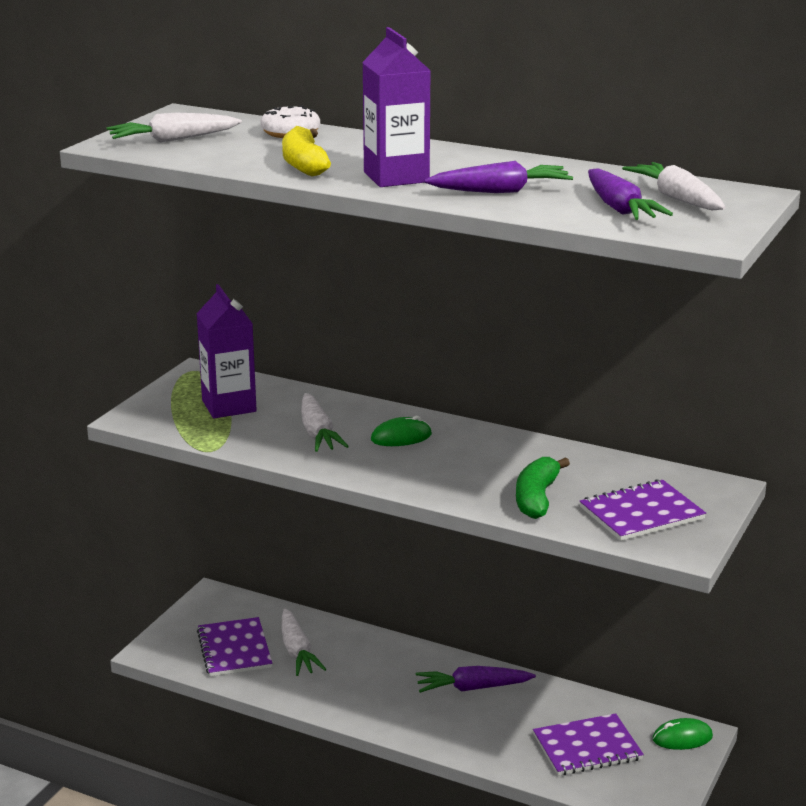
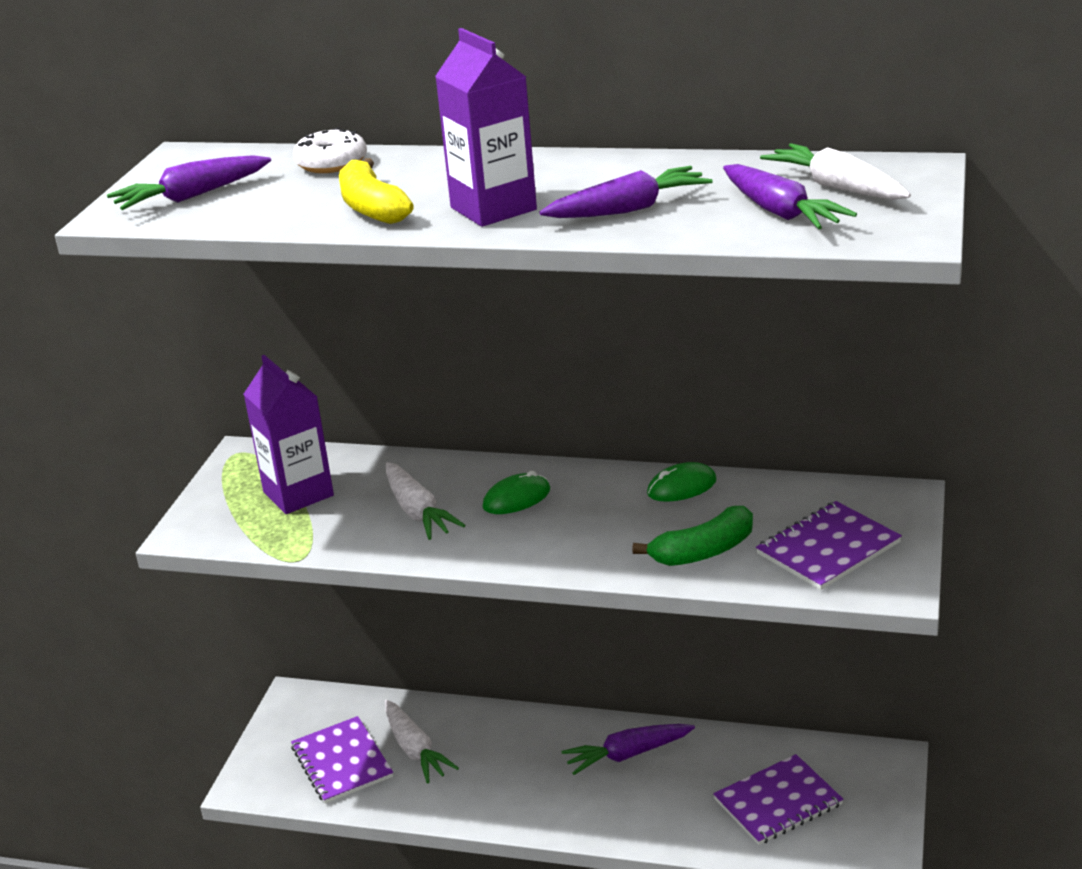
camera: 10 degrees left, 5 degrees up
(172, 140) = (191, 196): white carrot -> purple carrot
(536, 498) = (703, 551): green banana -> green banana turned 120 degrees counterclockwise
(682, 738) = (875, 768): green mouse -> green mouse (681, 487)

